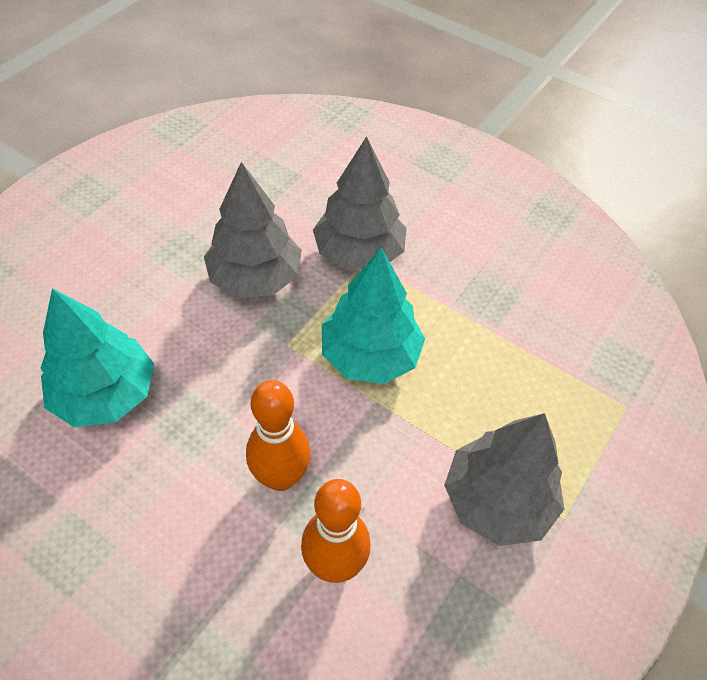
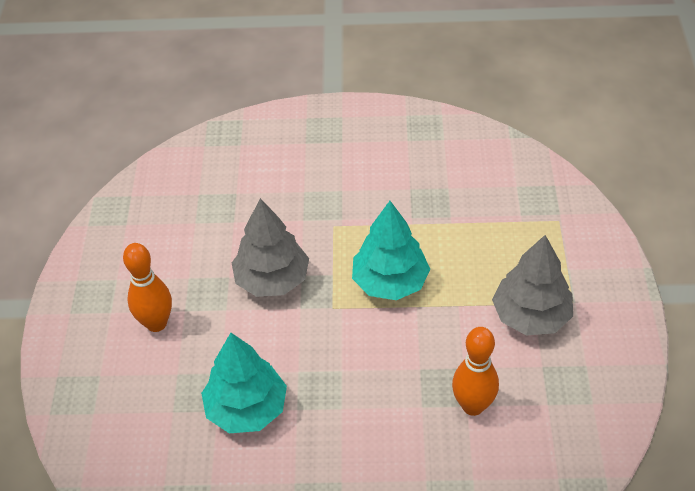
camera: 30 degrees left, 5 degrees down
(281, 477) = (401, 383): orange bowling pin -> orange bowling pin (156, 323)
(359, 253) = (325, 223): grey tree -> none

